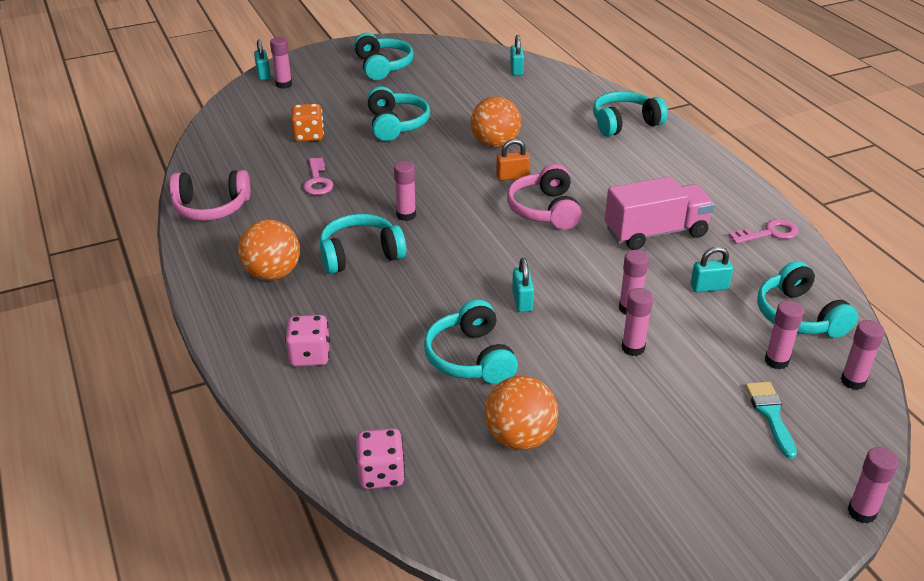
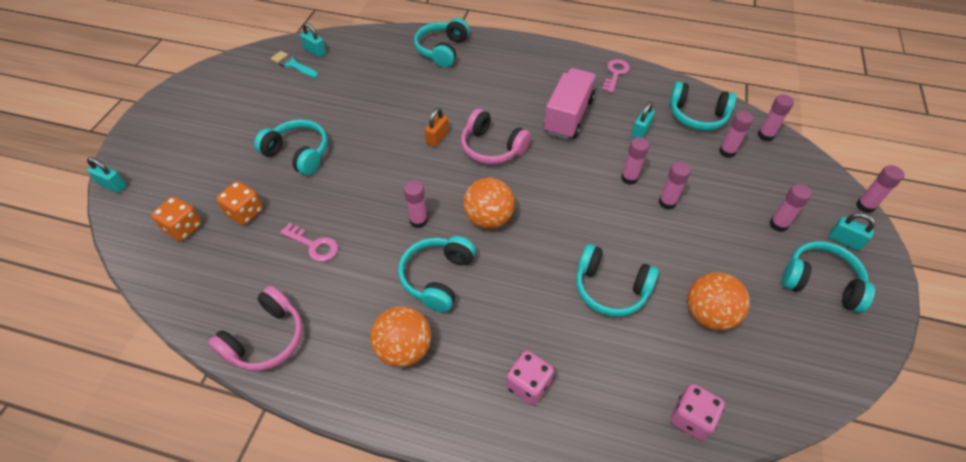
camera: 50 degrees left, 15 degrees up
(263, 121) = (183, 228): none -> orange dice
(284, 84) = (148, 182): pink glue stick -> pink glue stick (778, 224)
(383, 66) = (210, 111): turquoise headphones -> turquoise headphones (820, 282)
(495, 144) = (389, 120): orange ball -> orange ball (488, 219)
(522, 301) = (576, 223): turquoise padlock -> turquoise padlock (844, 240)
(770, 414) = (768, 186): turquoise brush -> turquoise brush (293, 65)

